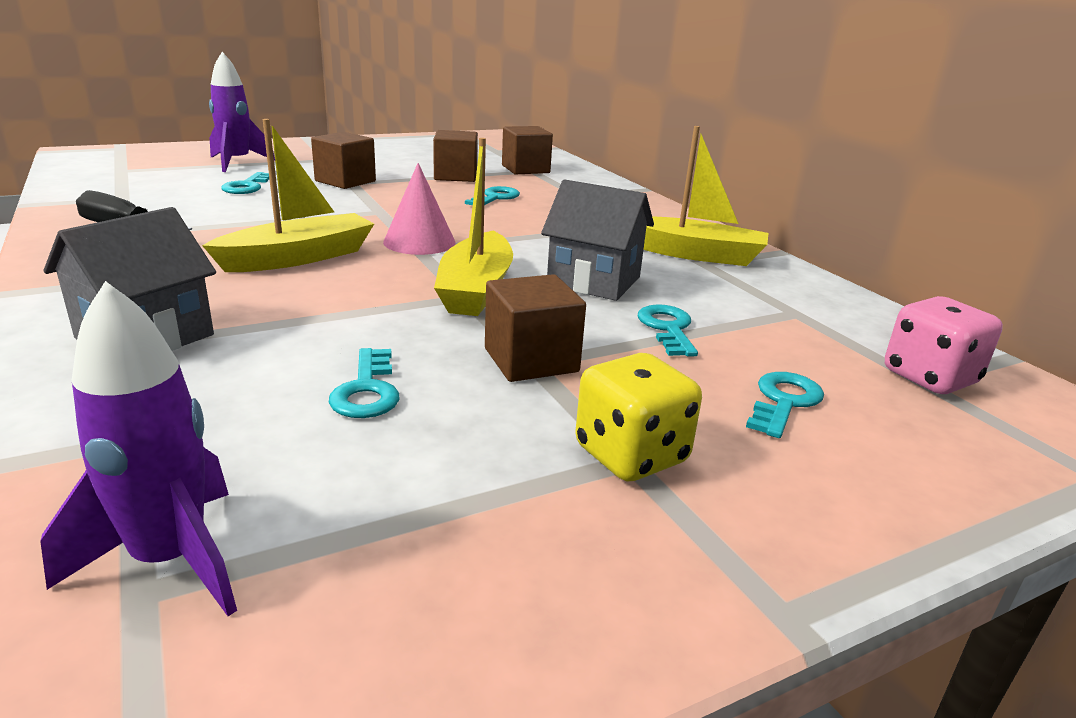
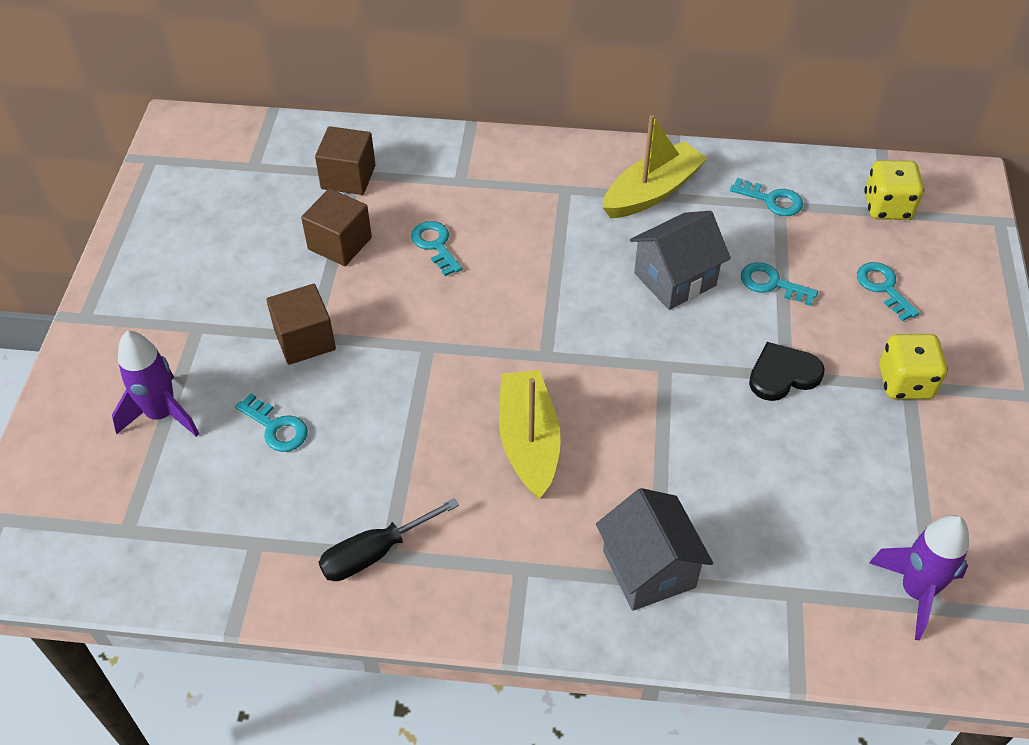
camera: 55 degrees left, 25 degrees up
(367, 390) = (785, 469): turquoise key -> turquoise key (772, 200)
(419, 242) = (532, 348): pink cone -> none
(476, 289) = (656, 354): yellow boat -> none
(531, 360) = (783, 374): brown cube -> black heart
(929, 378) = (887, 207): pink dice -> yellow dice

